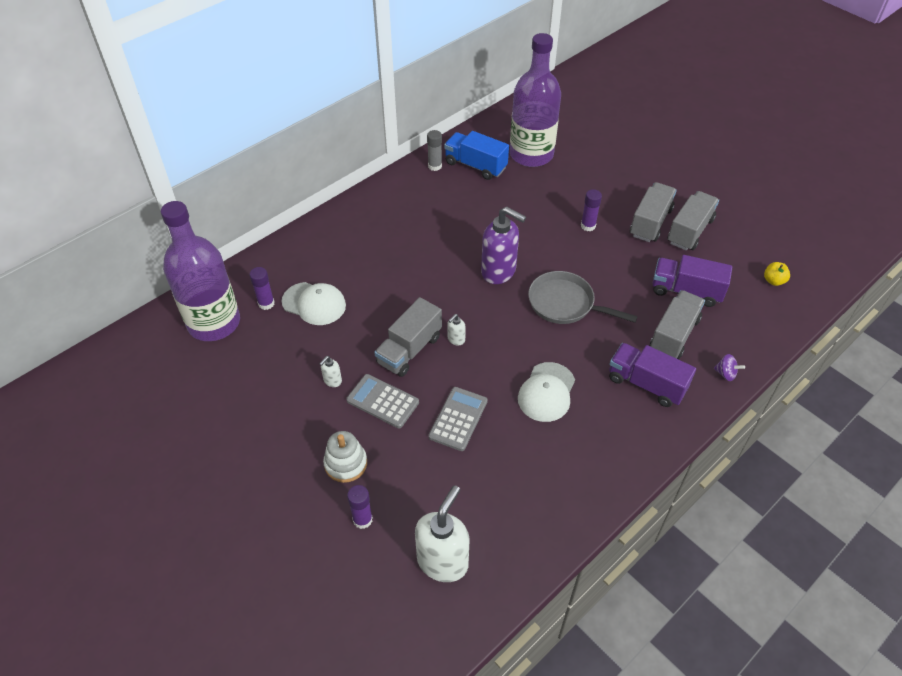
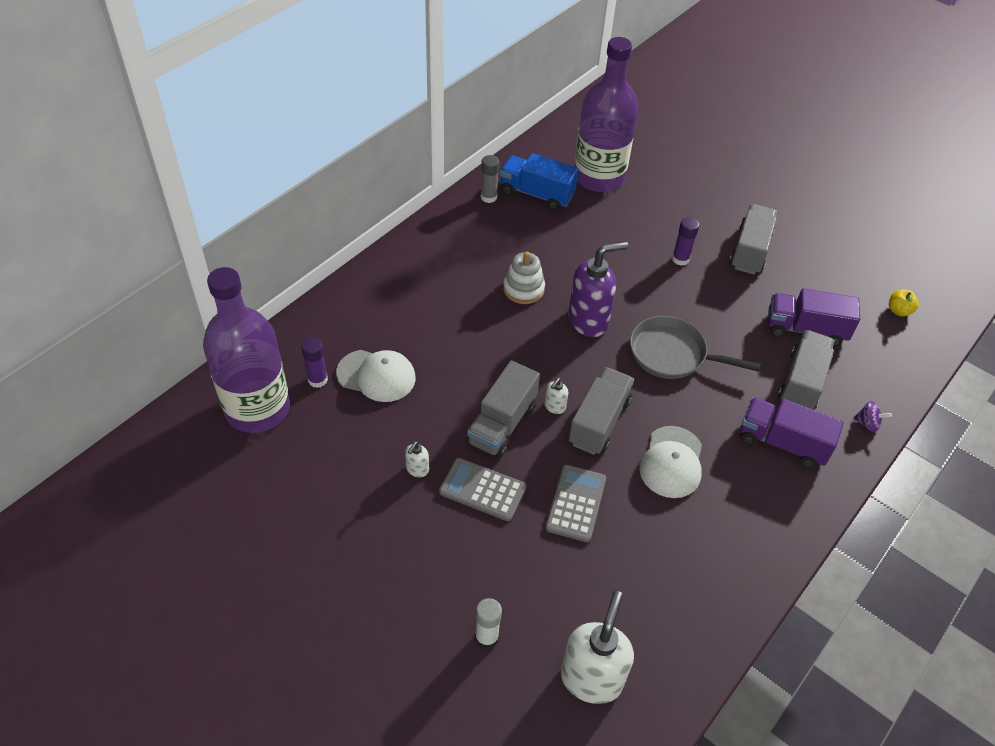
camera: 10 degrees left, 0 degrees up
(346, 463) = (453, 570): white stacking toy -> white stacking toy (523, 289)
(362, 519) = (486, 637): purple glue stick -> white glue stick
(499, 271) = (588, 321): purple soap dispenser -> purple soap dispenser turned 45 degrees counterclockwise
(690, 231) = (796, 258): grey truck -> grey truck (599, 422)

